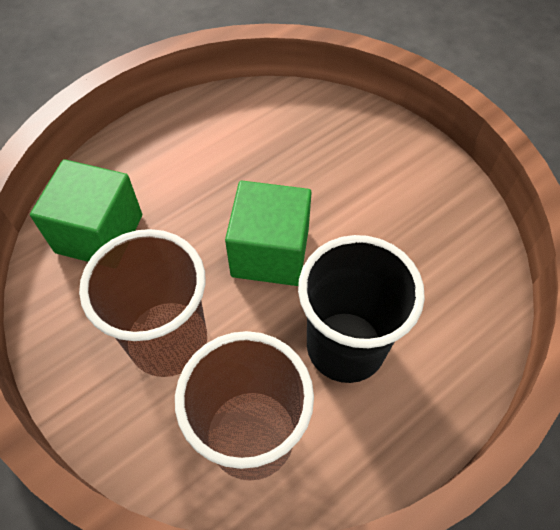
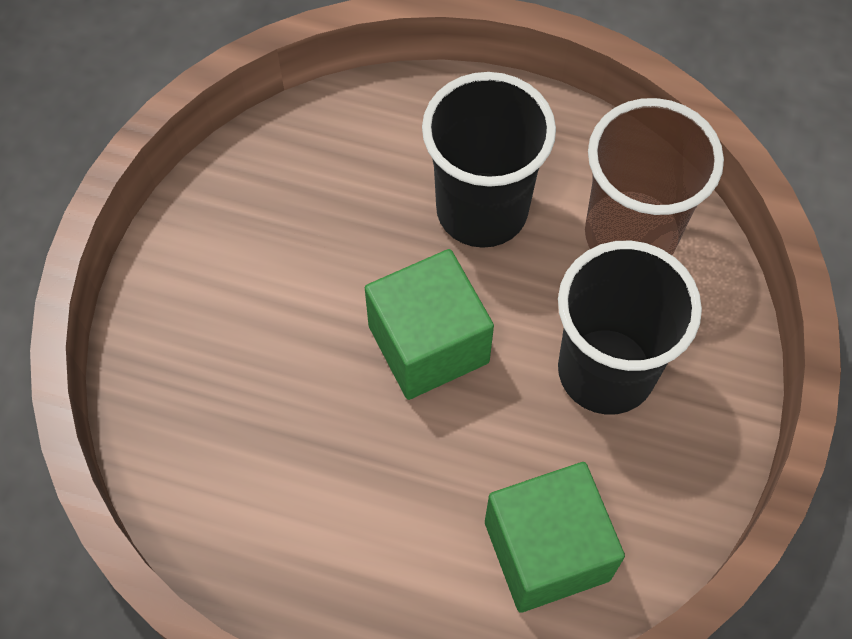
camera: 125 degrees left, 5 degrees up
(168, 341) = (606, 371): brown cup -> black cup

